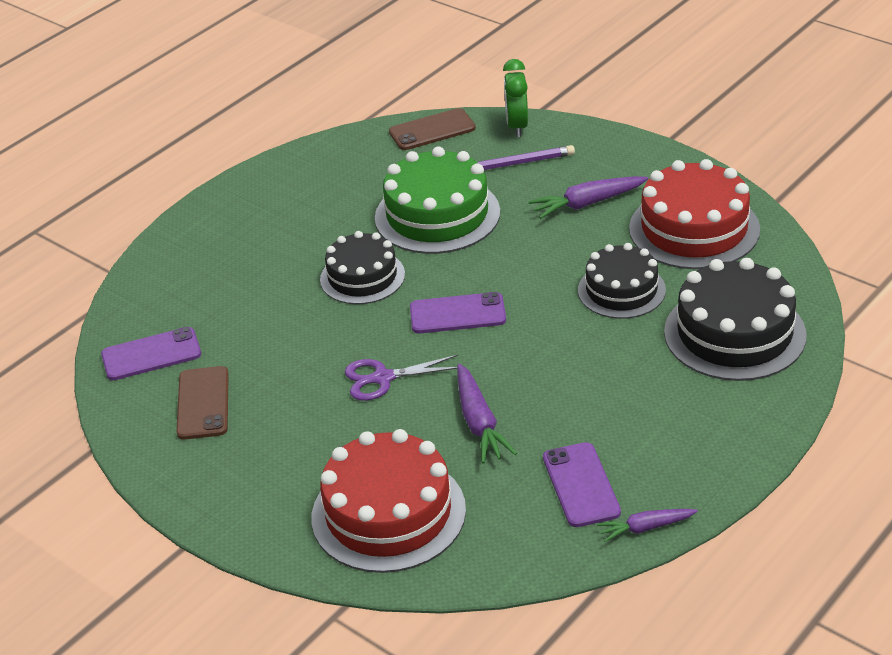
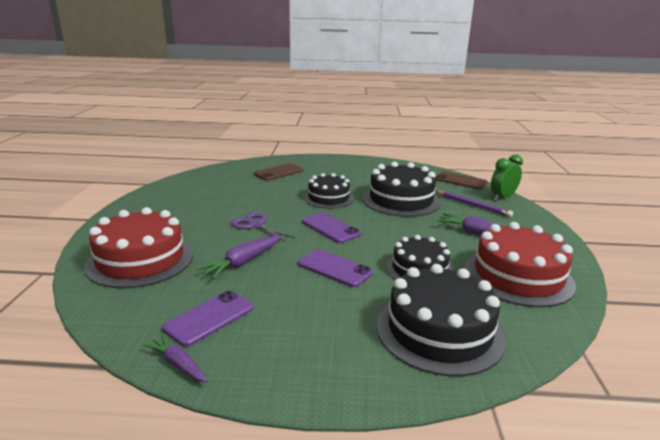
camera: 50 degrees right, 15 degrees down
(151, 354) = (222, 175): purple phone -> purple phone (335, 268)
(203, 403) = (198, 193): brown phone -> brown phone (279, 172)
(437, 215) = (401, 200): green cake -> black cake

